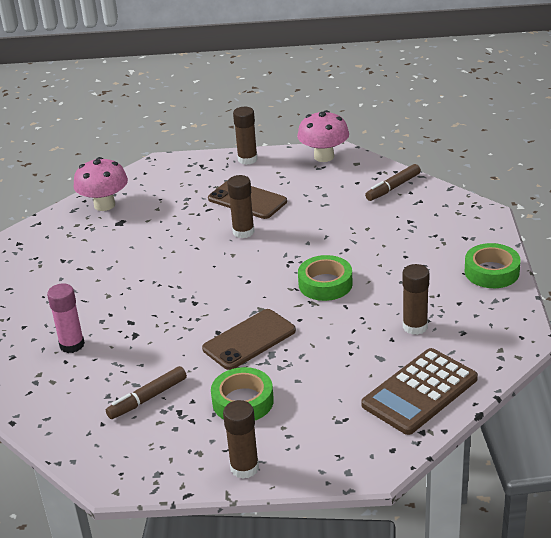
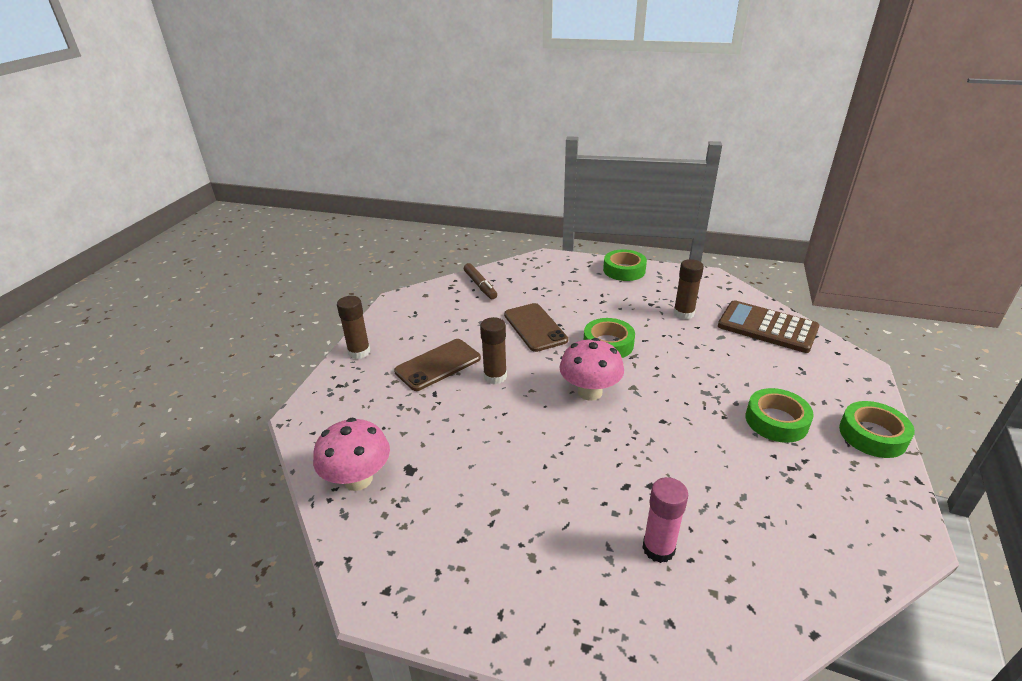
camera: 75 degrees left, 0 degrees up
(147, 398) = (769, 489): brown marker -> none
(244, 468) = (872, 435): brown glue stick -> green tape
(249, 340) = (681, 402): brown phone -> brown phone (535, 327)
(324, 156) = (398, 308): pink mushroom -> pink mushroom (590, 392)
(420, 392) = (767, 327): brown calculator -> brown calculator turned 150 degrees clockwise

